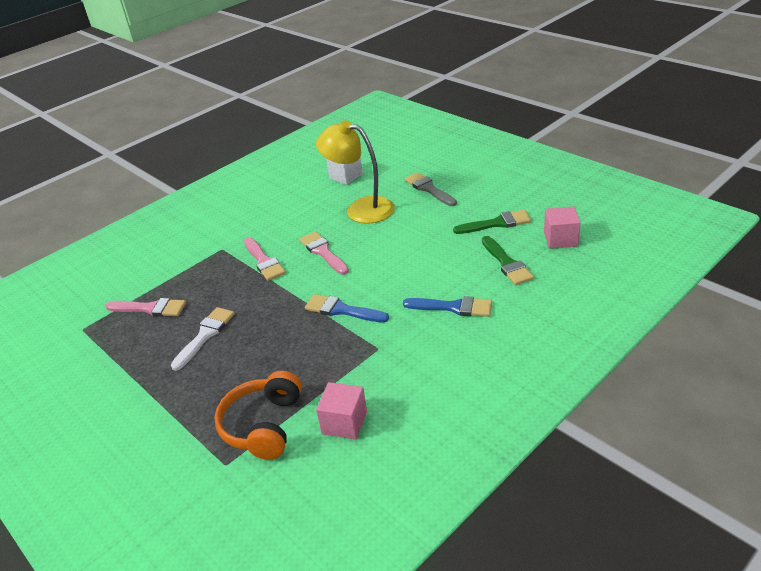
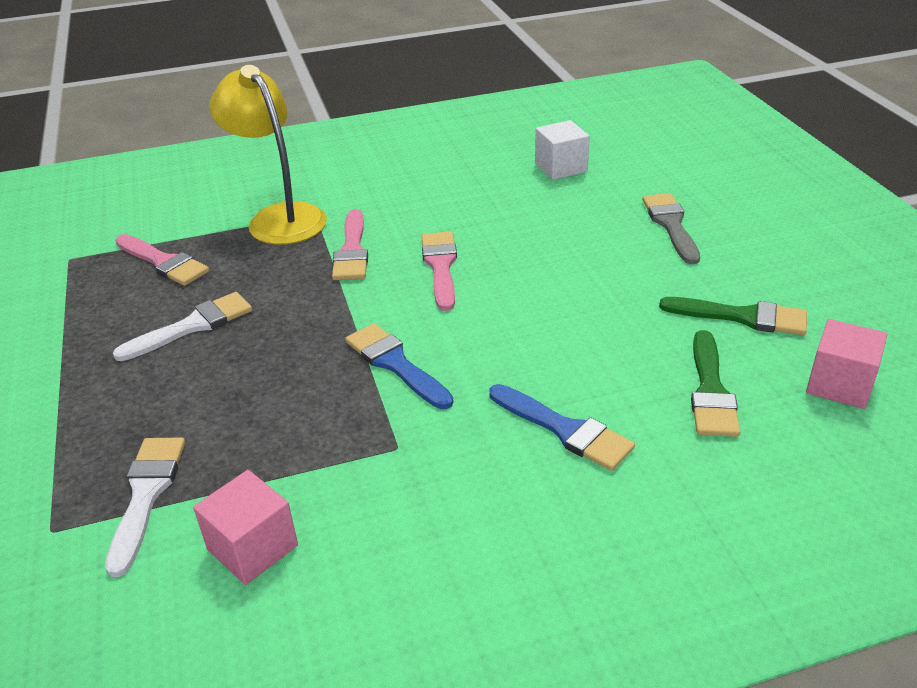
camera: 25 degrees right, 0 degrees up
(263, 425) = (146, 495): orange headphones -> white brush
(361, 208) = (545, 221): yellow lamp -> yellow lamp (279, 217)

